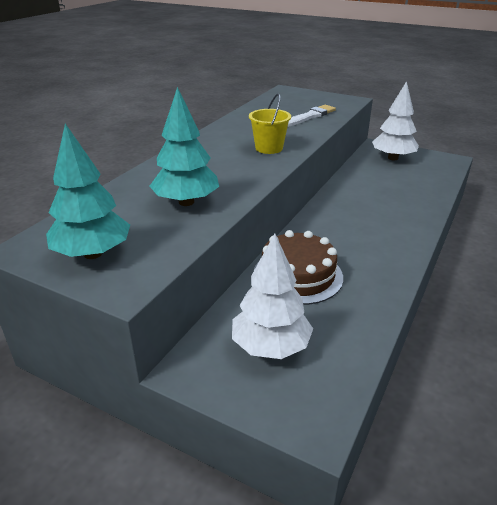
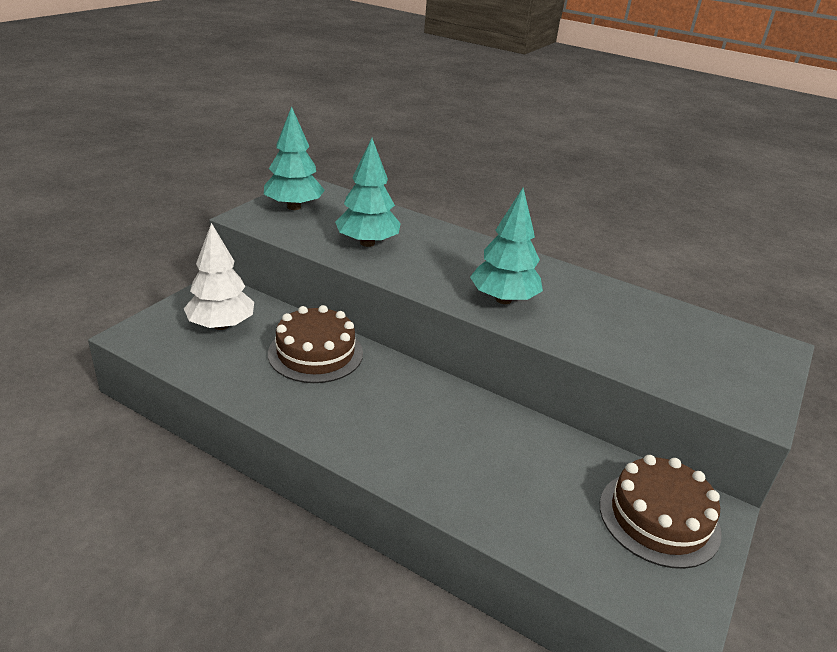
camera: 90 degrees right, 0 degrees up
(269, 148) = (503, 299): yellow bucket -> turquoise tree
(310, 116) = (640, 350): white brush -> none
(392, 158) = (659, 518): white tree -> brown cake

